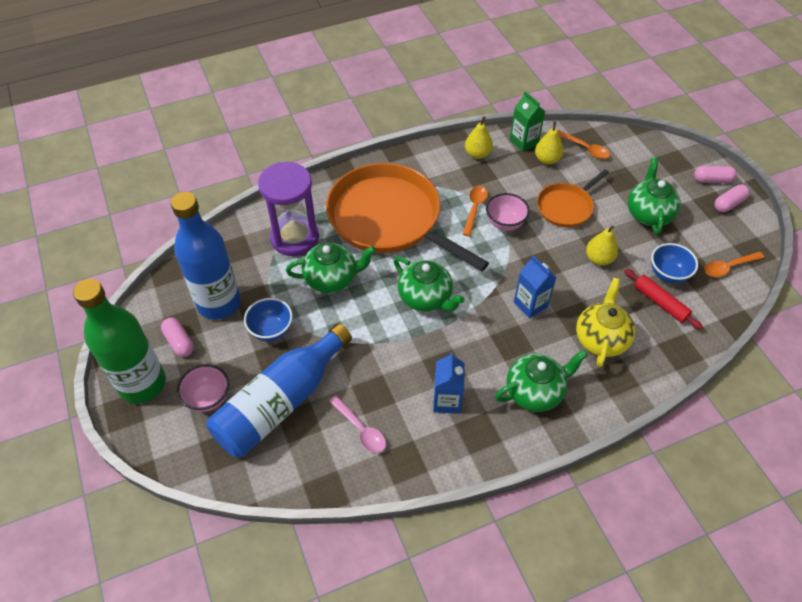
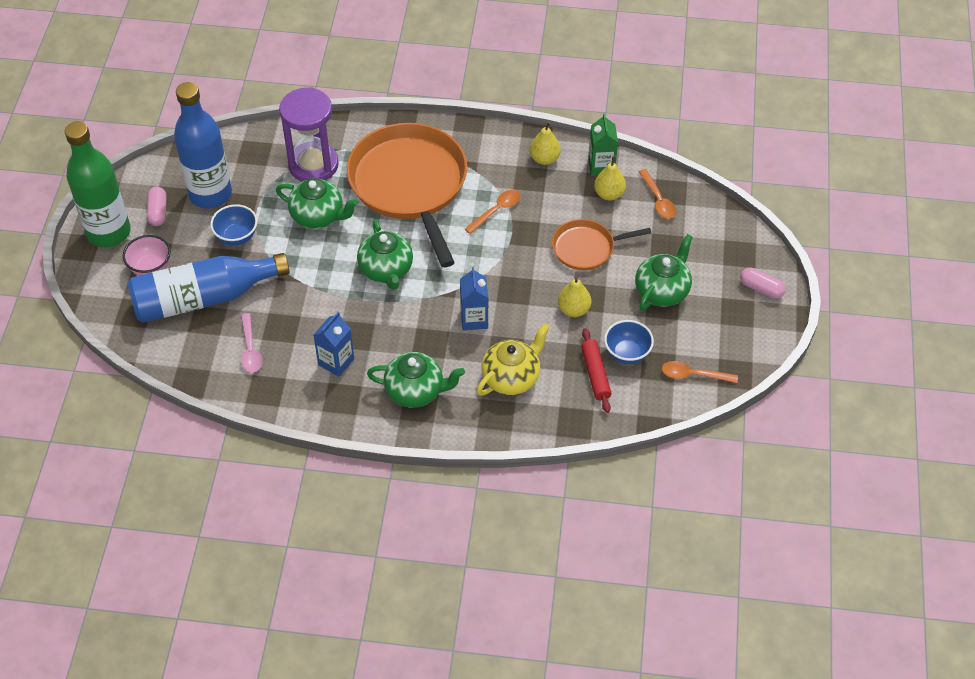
camera: 30 degrees right, 0 degrees up
(505, 223) = (513, 237): pink bowl -> none
(729, 204) = (754, 319): pink capsule -> none

